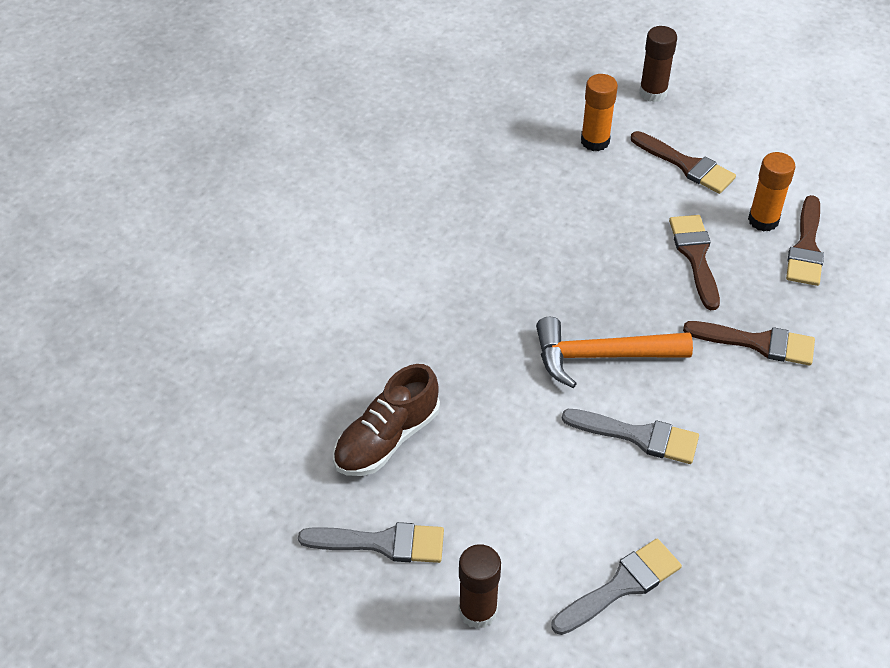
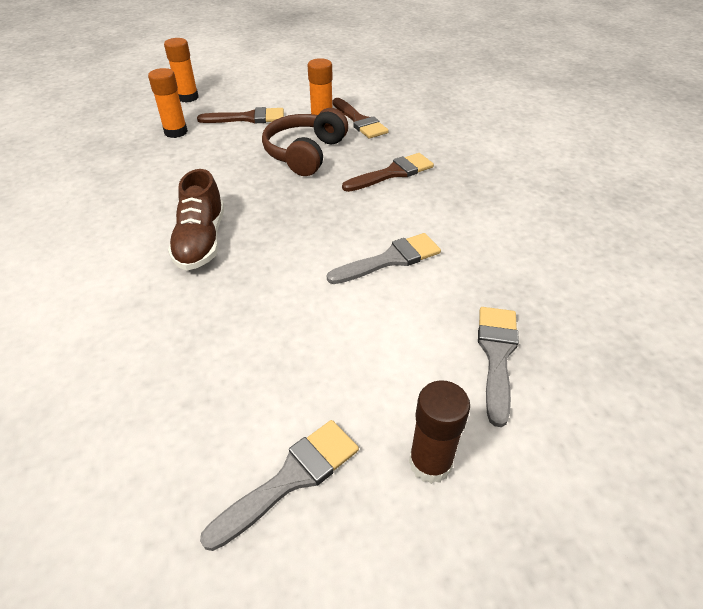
camera: 45 degrees left, 5 degrees down
(387, 439) = (207, 390): brown shoe -> brown shoe (201, 241)
(602, 356) = (311, 231): orange hammer -> none
(653, 92) = (188, 97): brown glue stick -> orange glue stick
(695, 256) = (305, 153): brown brush -> brown headphones

